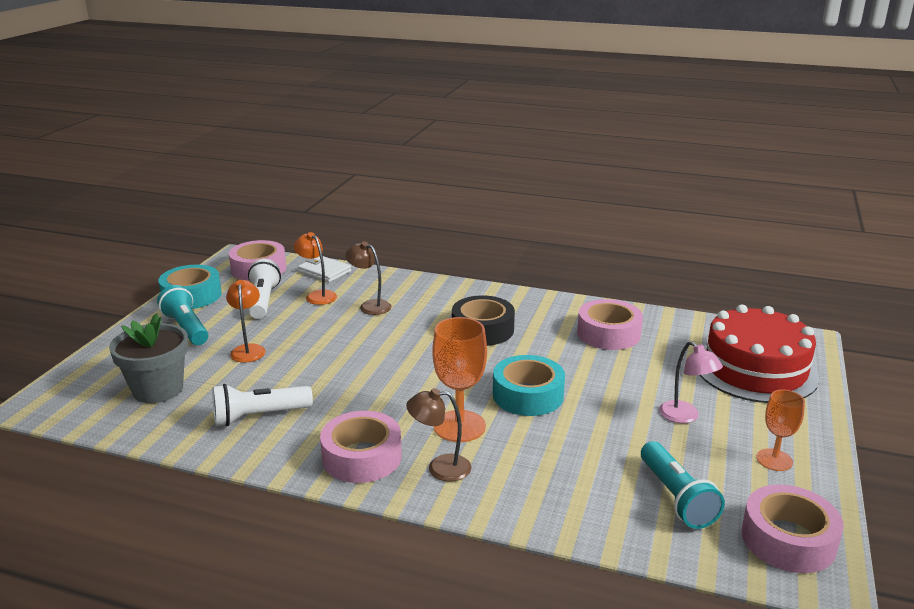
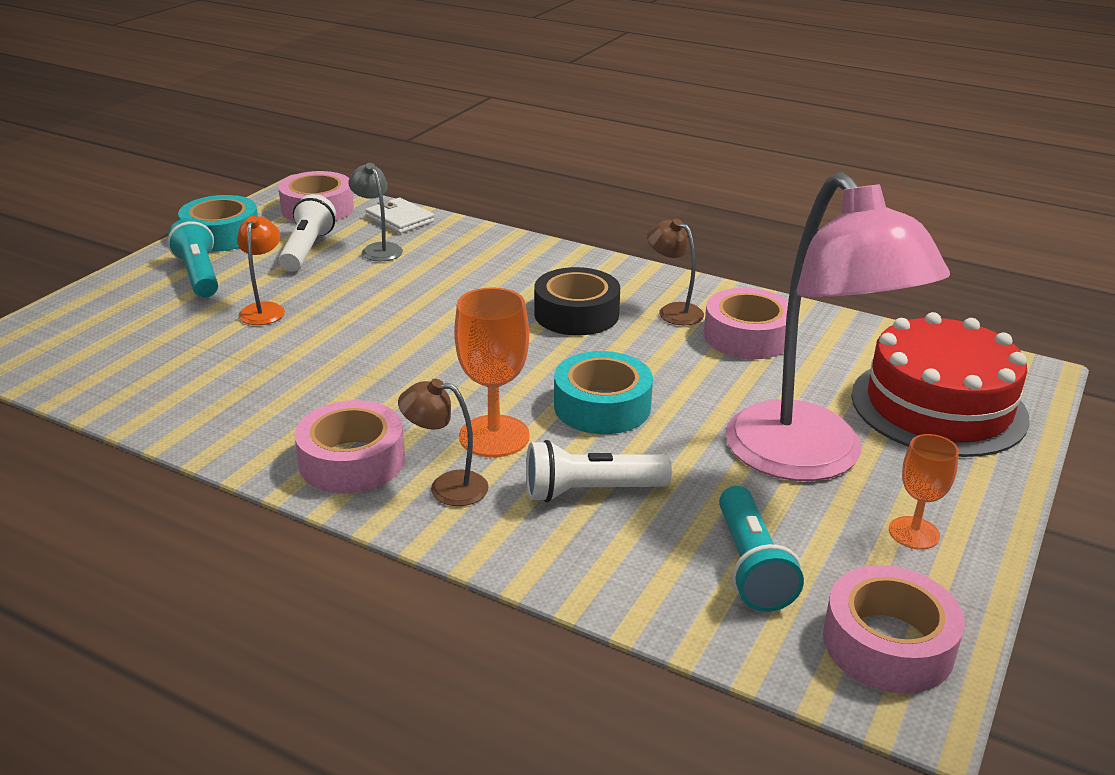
camera: 10 degrees right, 5 degrees up
(158, 389) = (135, 347): grey flower pot -> none
(259, 416) = (244, 394): white flashlight -> white flashlight (590, 491)
(317, 295) = (378, 249): orange lamp -> grey lamp
(370, 305) = (440, 268): brown lamp -> brown lamp (673, 311)
(685, 417) = (809, 459): pink lamp -> pink lamp, size x2.49

